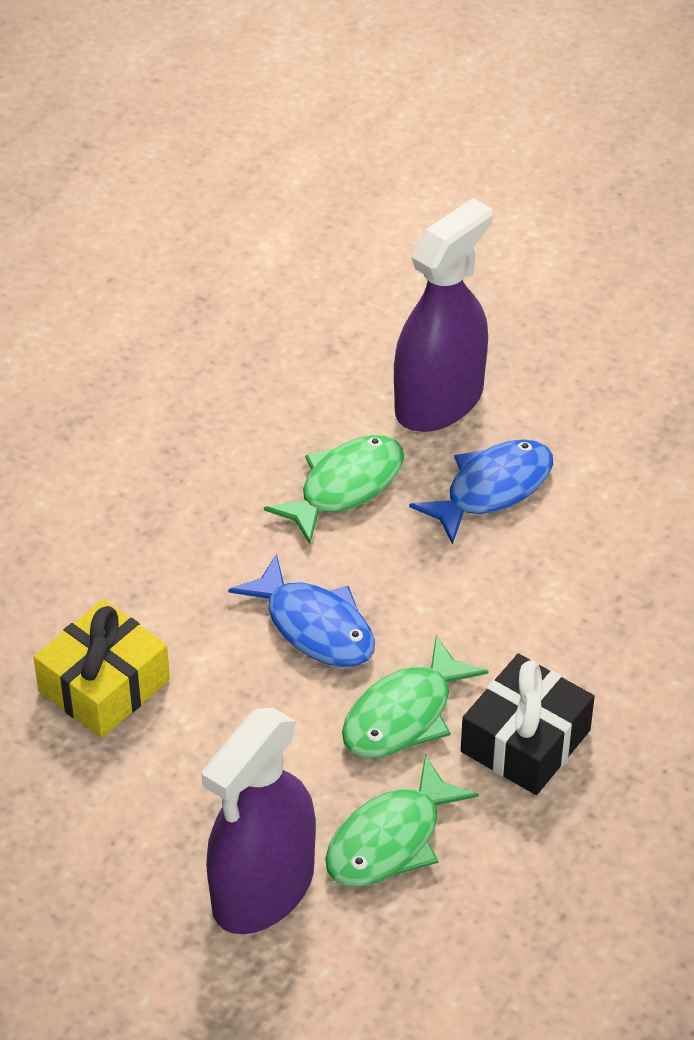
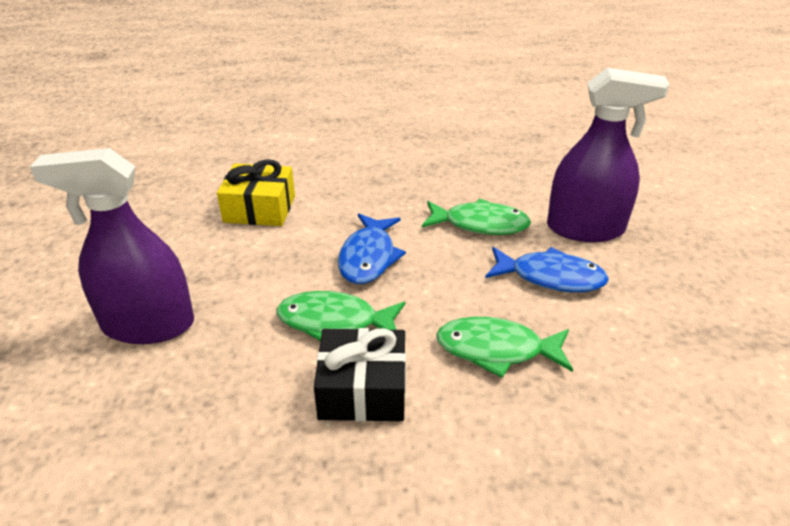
camera: 55 degrees right, 10 degrees down
(390, 839) = (225, 363): green fish -> green fish (496, 350)

